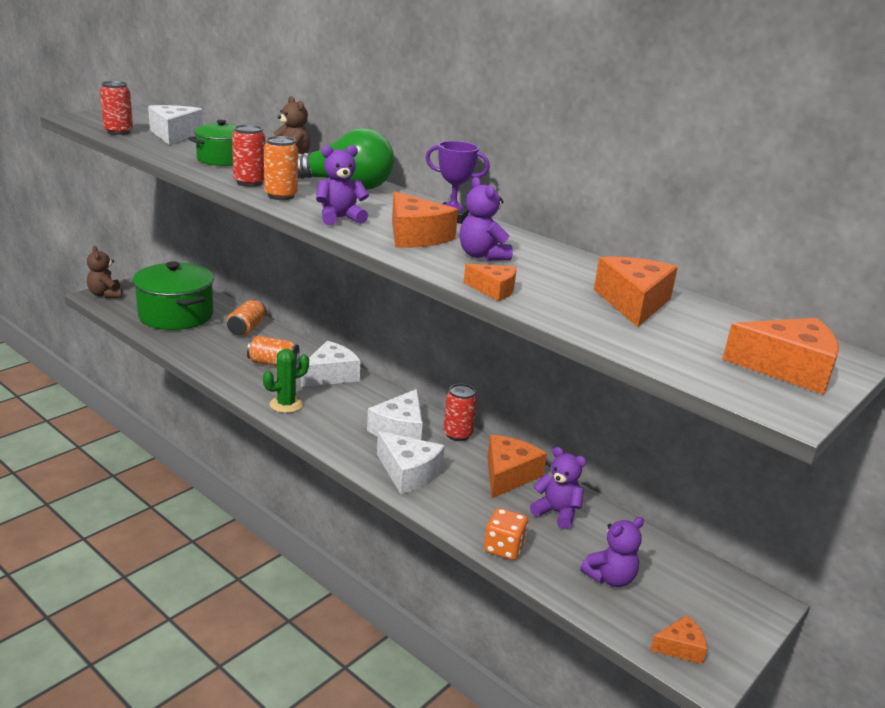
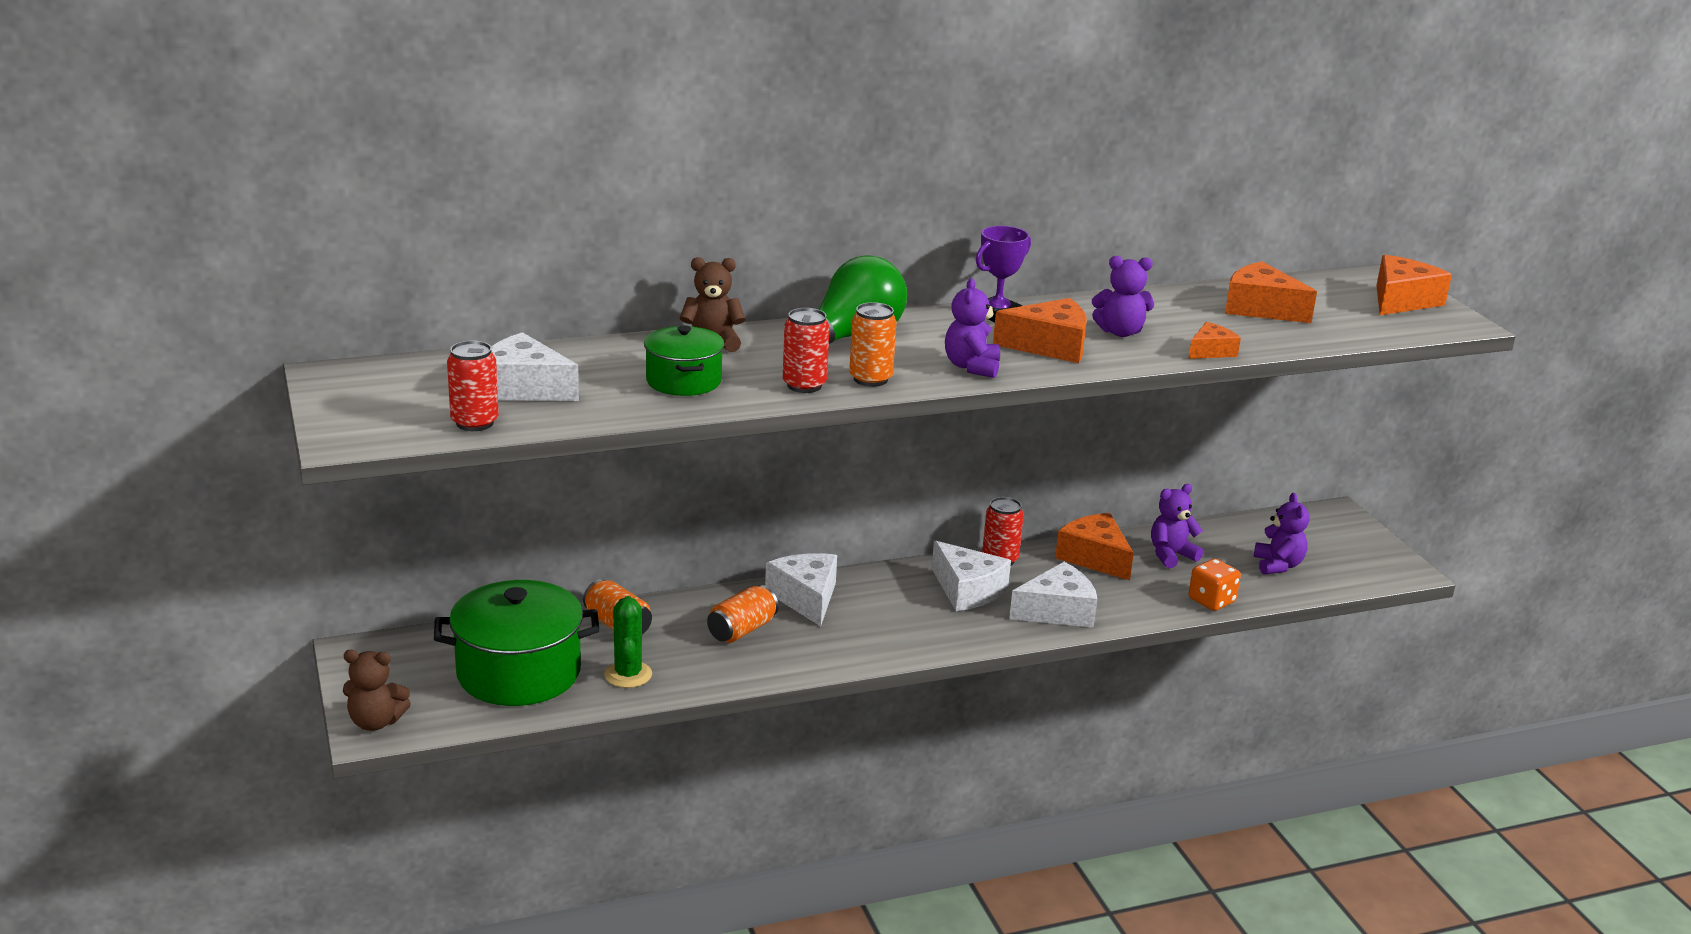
camera: 60 degrees left, 0 degrees up
(286, 404) = (858, 647): green cactus -> green cactus (628, 675)
(680, 647) = (1375, 569): orange cheese -> none

